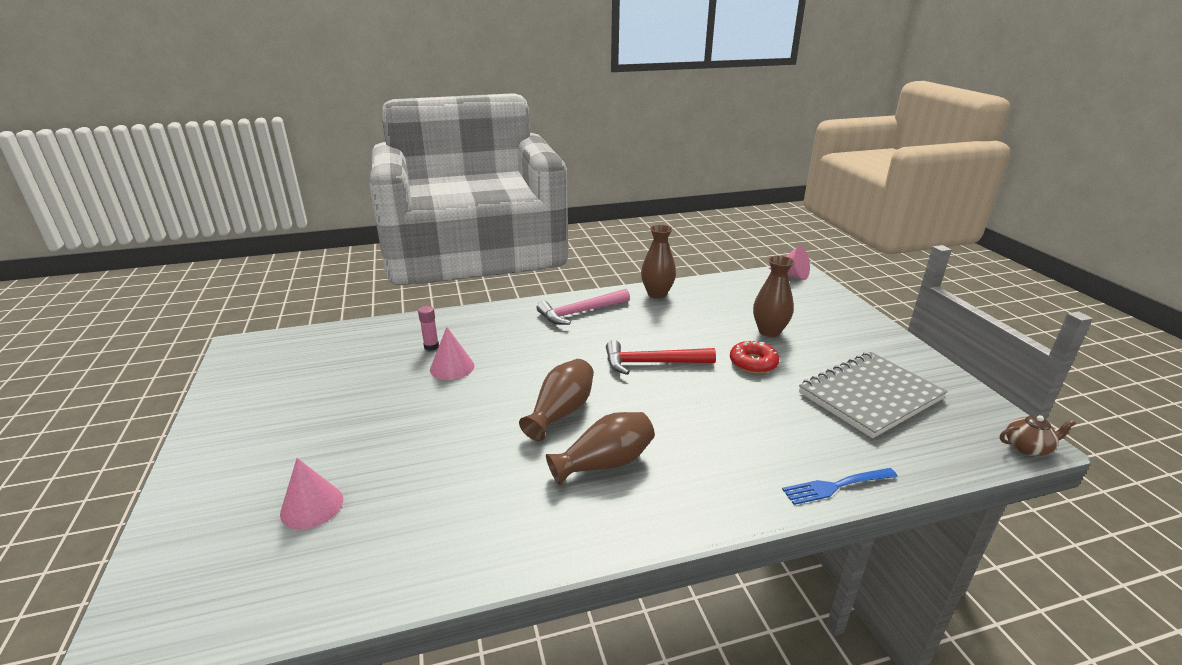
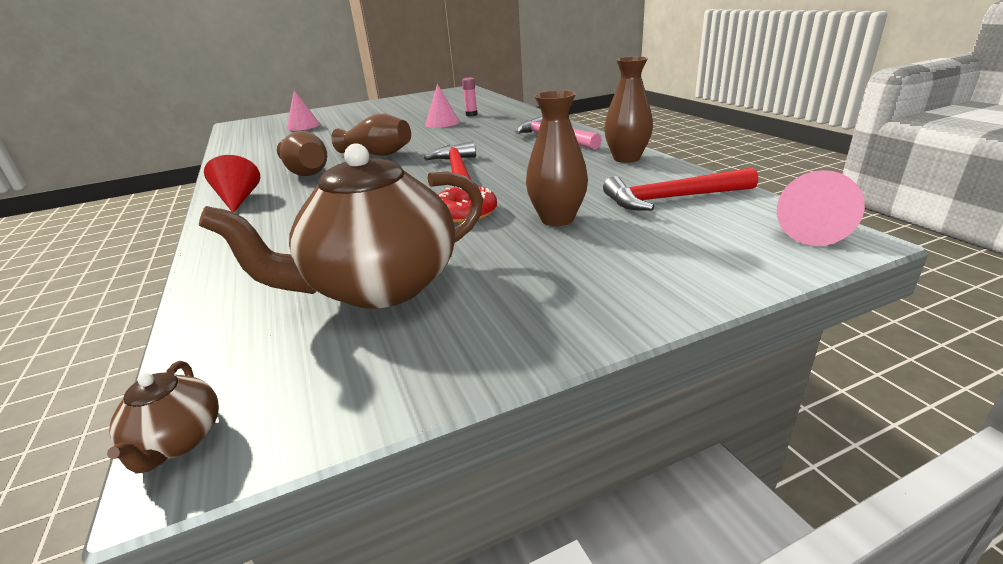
camera: 85 degrees right, 0 degrees up
(688, 506) = (238, 200): none -> red cone
(741, 295) = (671, 198): none -> red hammer
(837, 486) = (216, 257): blue fork -> none
(870, 396) = (380, 286): grey notebook -> brown teapot

